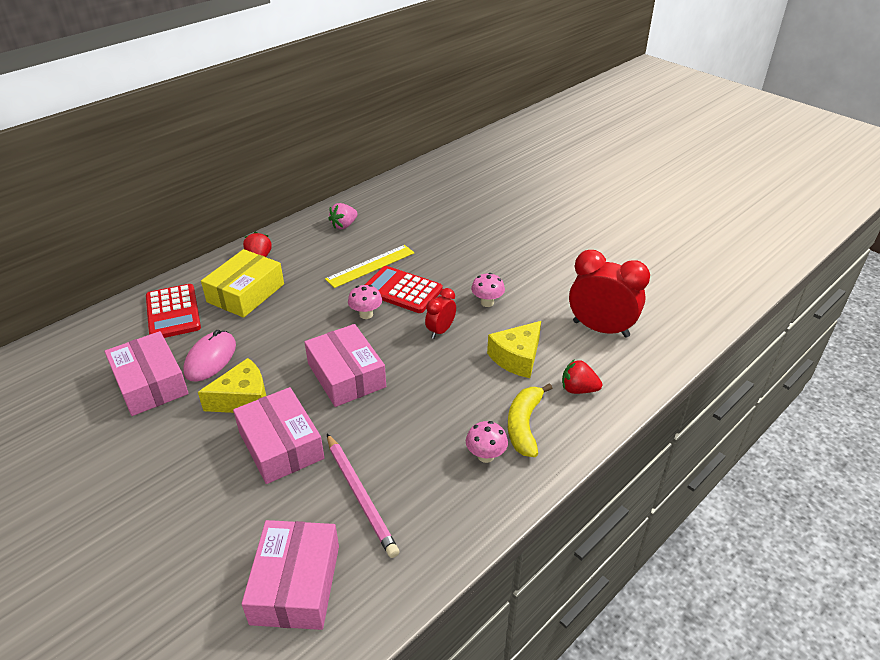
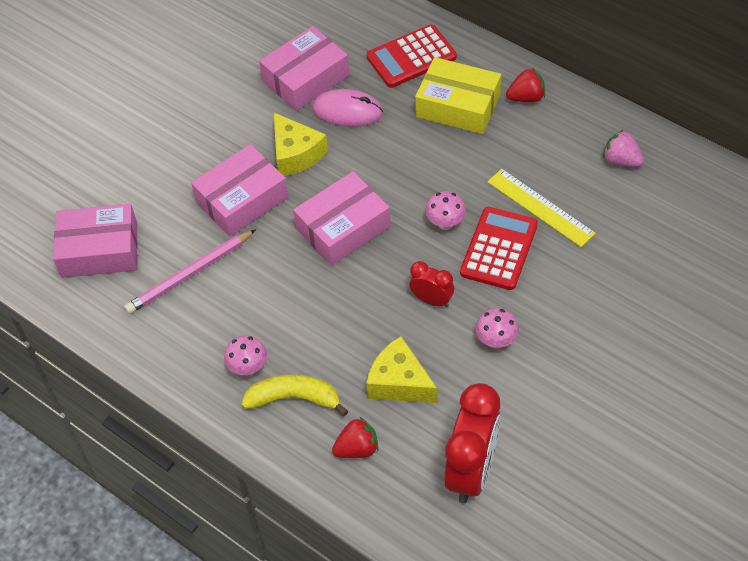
camera: 85 degrees right, 15 degrees up
(578, 389) = (357, 448): red strawberry -> red strawberry turned 60 degrees clockwise

